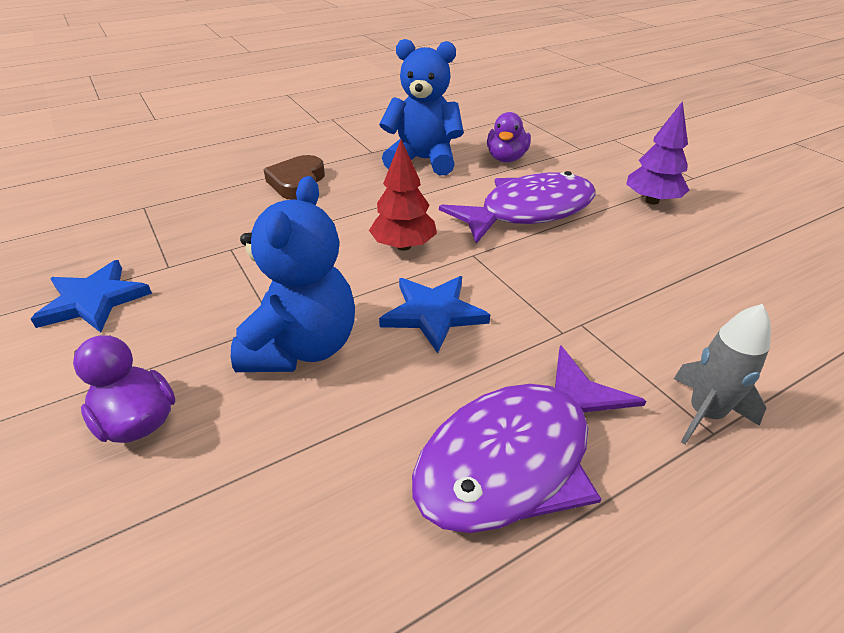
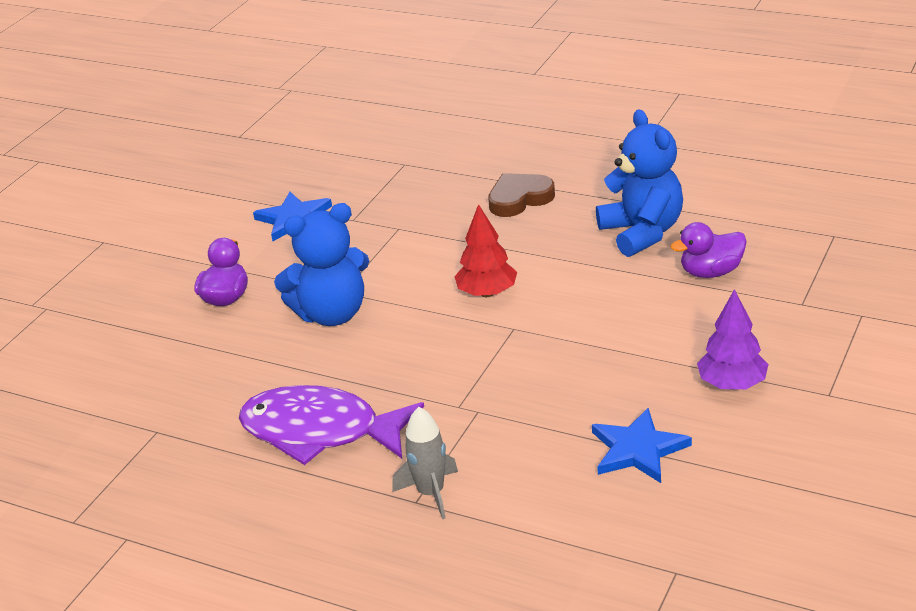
camera: 60 degrees right, 5 degrees down
(433, 313) = (419, 345): blue star -> blue star (638, 449)
(528, 212) = (617, 326): purple fish -> none

